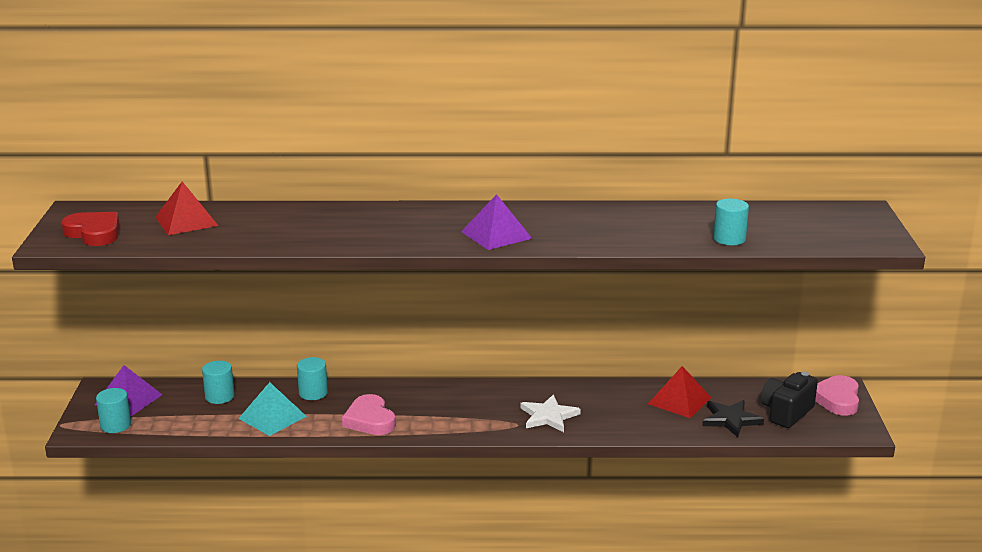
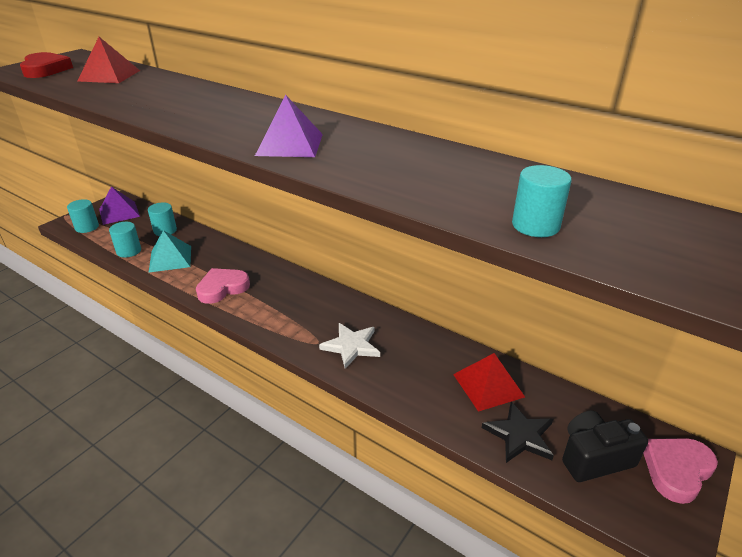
camera: 35 degrees right, 10 degrees up
(313, 393) = (218, 250): turquoise cylinder -> turquoise cylinder (129, 251)
(370, 420) = (222, 288): pink heart -> pink heart turned 45 degrees clockwise

